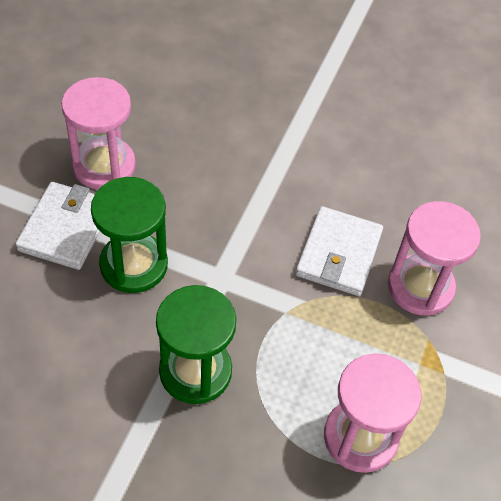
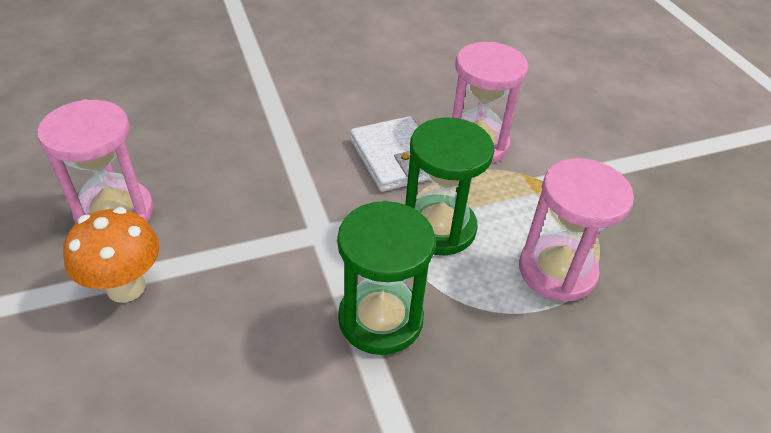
camera: 40 degrees left, 10 degrees down
(66, 228) = (126, 287): white wallet -> orange mushroom
(134, 265) = (230, 273): green hourglass -> green hourglass (439, 228)

